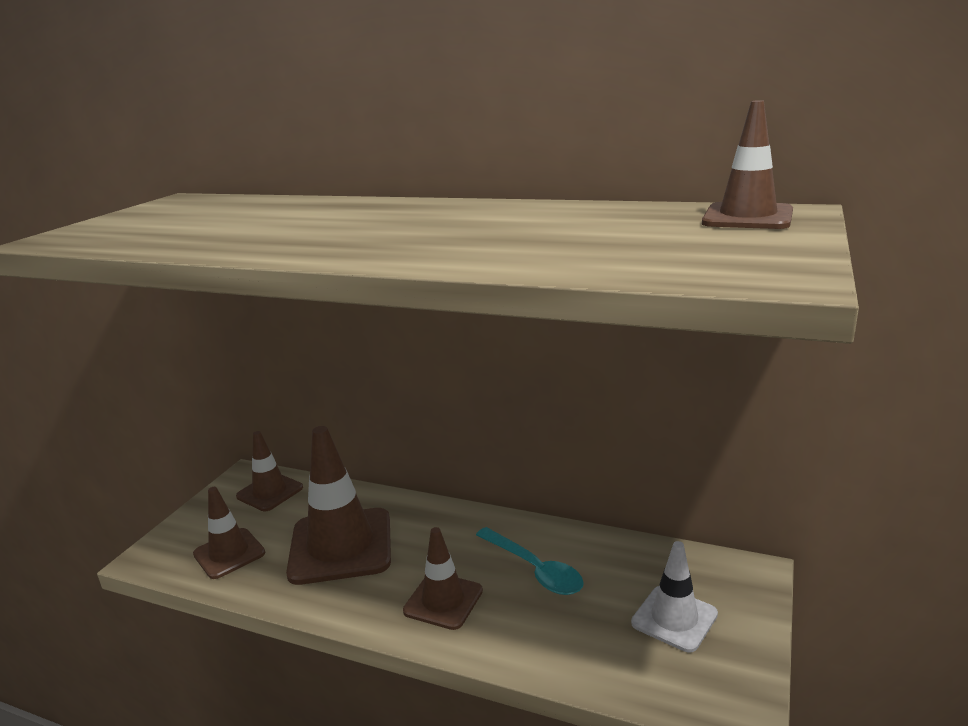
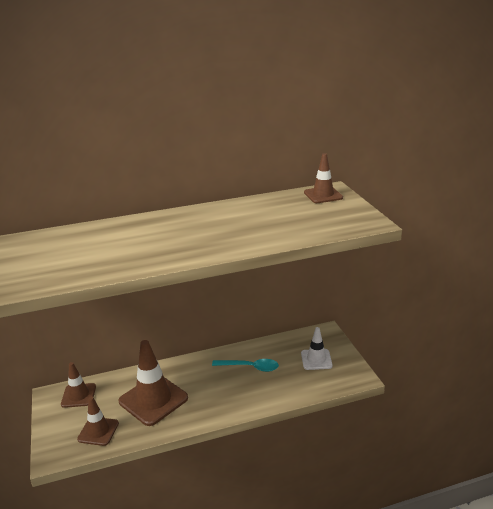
camera: 40 degrees left, 5 degrees up
(443, 601) = (227, 397): brown traffic cone -> none

